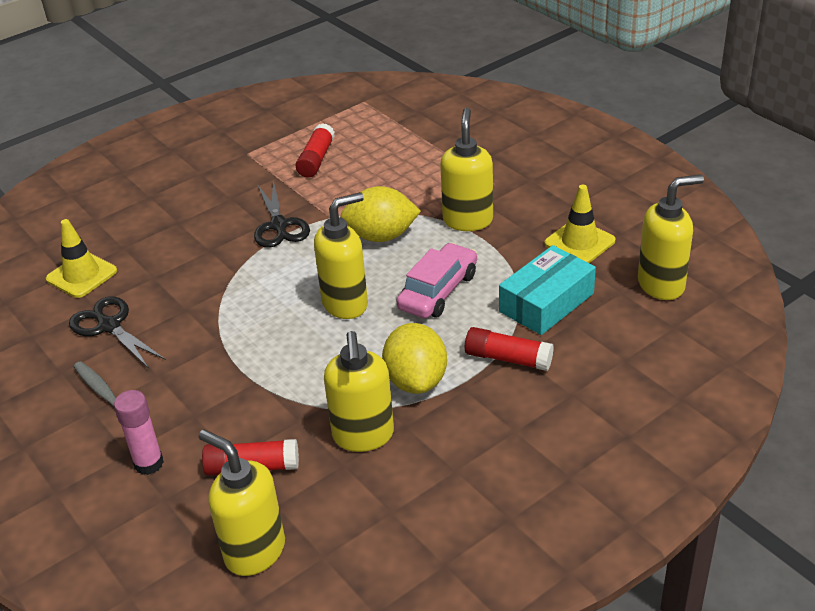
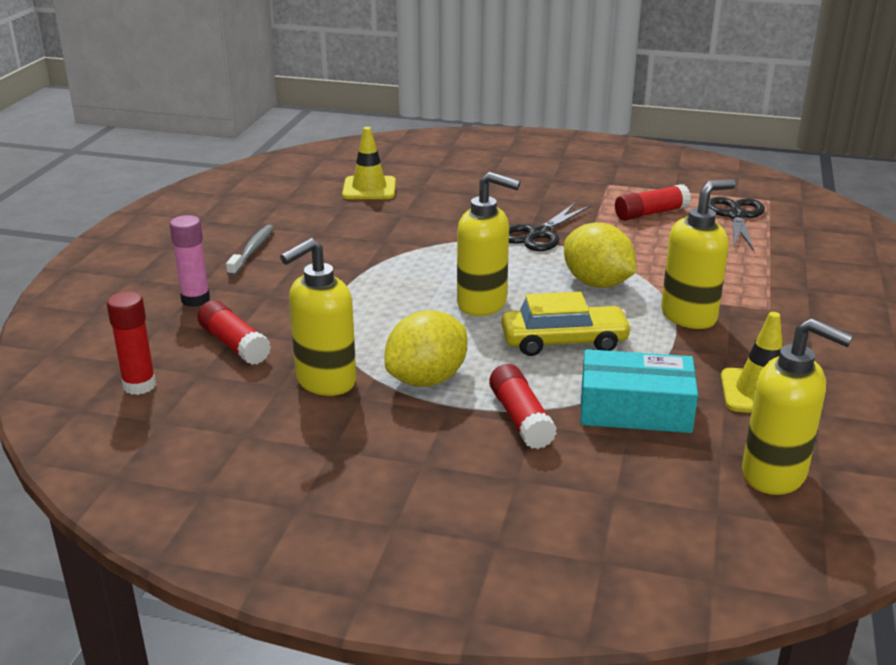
camera: 50 degrees right, 10 degrees down
(109, 326) = (327, 222): black scissors -> black scissors (736, 216)
(254, 551) = (139, 385): yellow soap dispenser -> red glue stick
(438, 291) = (564, 342): pink car -> yellow car

